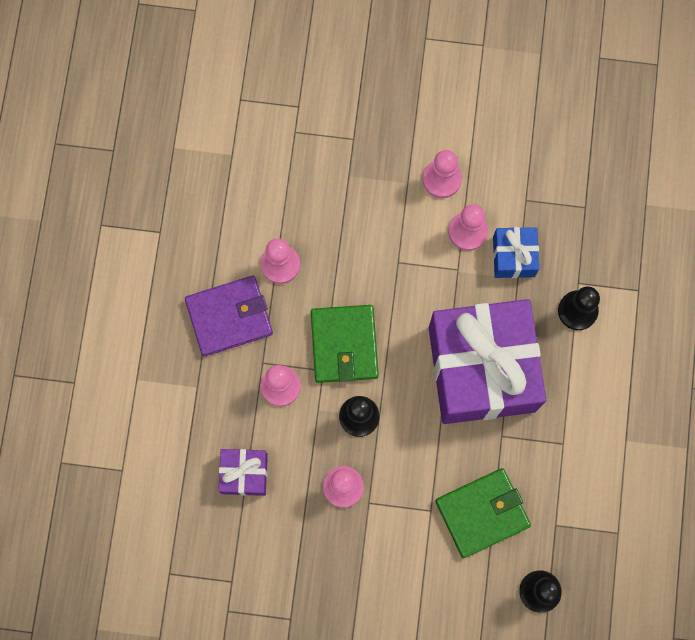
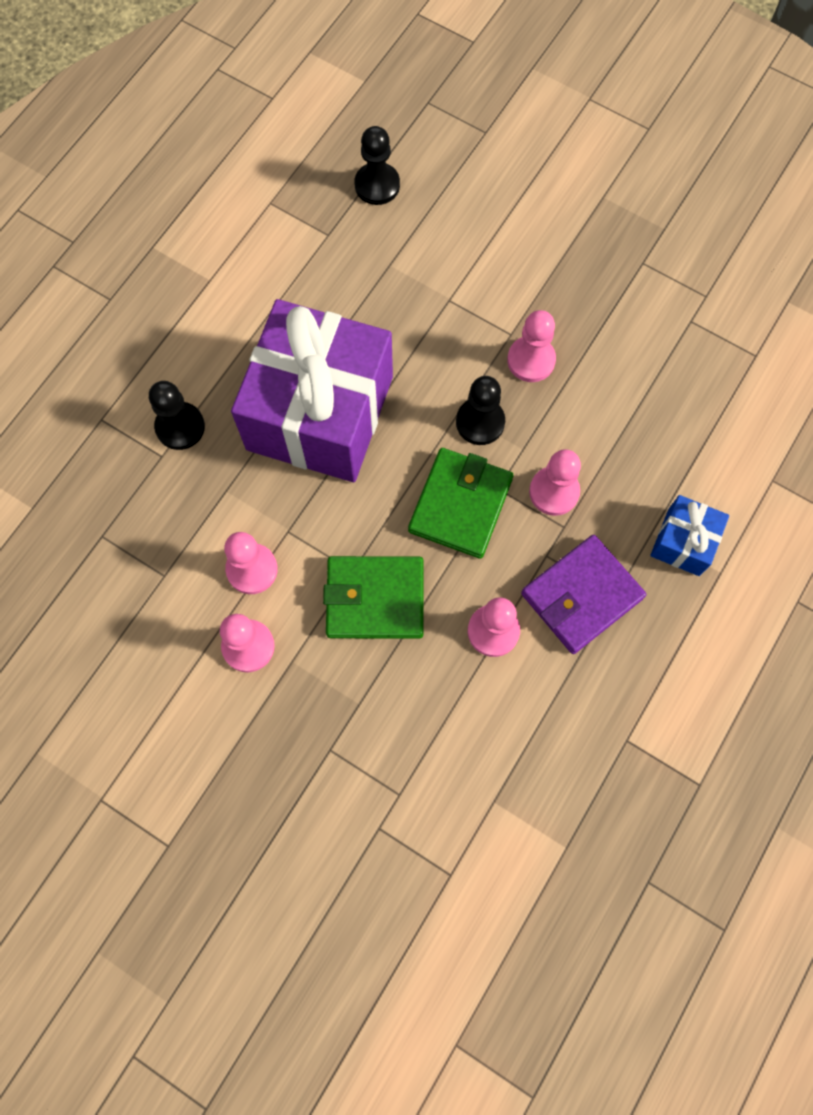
camera: 155 degrees left, 5 degrees down
(229, 317) = (581, 596): purple wallet -> purple wallet turned 45 degrees counterclockwise
(244, 474) = (634, 418): purple gift -> none
(482, 513) = (396, 275): green wallet -> green wallet (375, 599)
(513, 256) = (216, 517): blue gift -> blue gift (683, 542)

